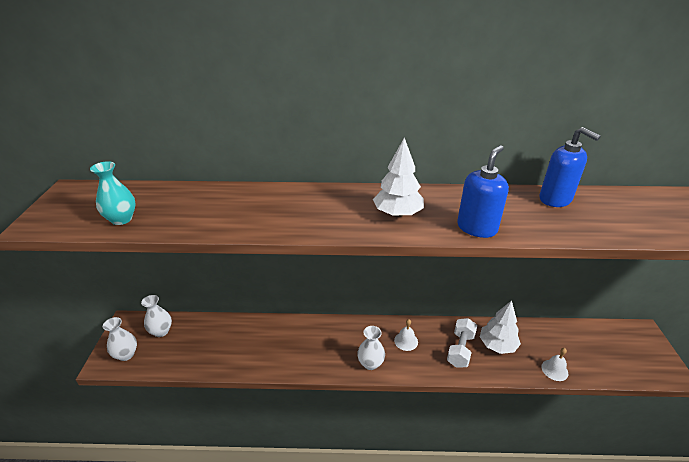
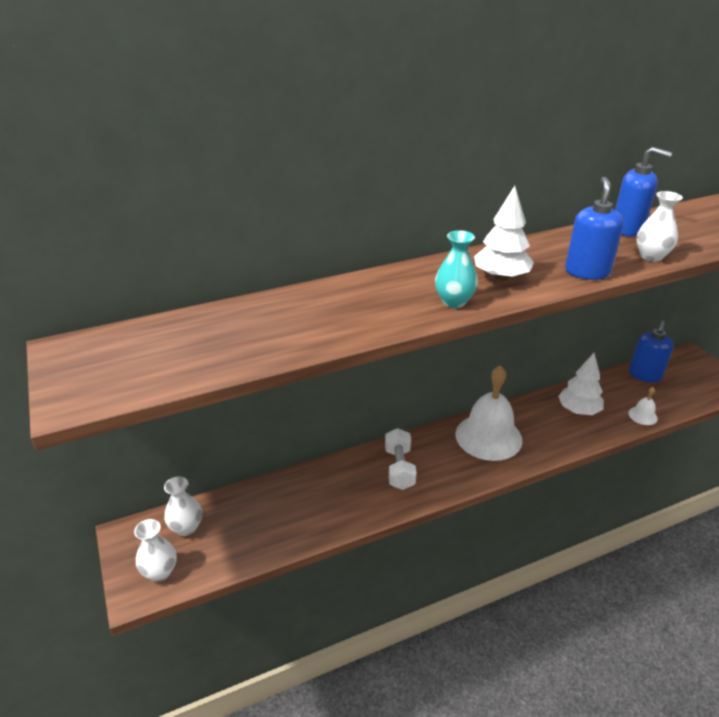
camera: 25 degrees left, 0 degrees up
(121, 219) = (189, 363): turquoise vase -> turquoise vase (454, 302)
(370, 363) = (468, 472): white vase -> white vase (651, 256)
(406, 341) = (488, 436): white bell -> white bell, size x2.31
(460, 349) = (547, 426): white dumbbell -> white dumbbell (399, 468)
(581, 335) = (644, 375): none -> blue soap dispenser

